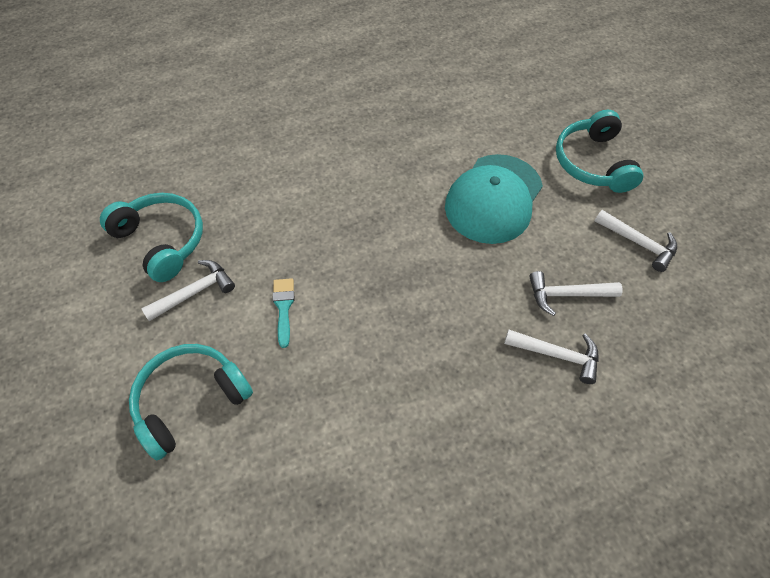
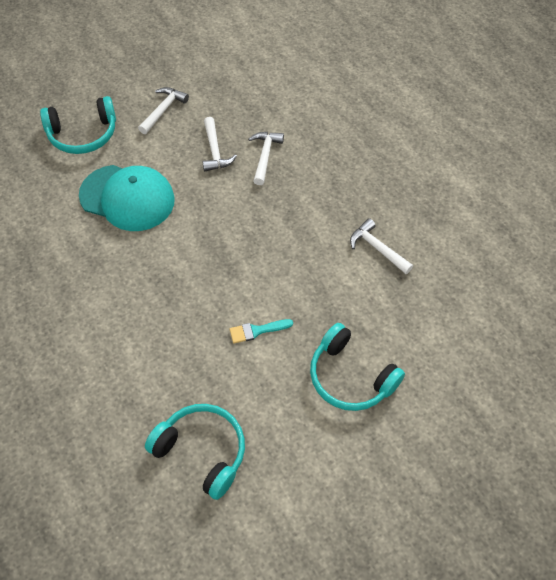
camera: 100 degrees left, 0 degrees up
(162, 240) = (202, 451): turquoise headphones -> turquoise headphones turned 90 degrees clockwise
(194, 292) = (253, 404): white hammer -> white hammer (377, 248)

